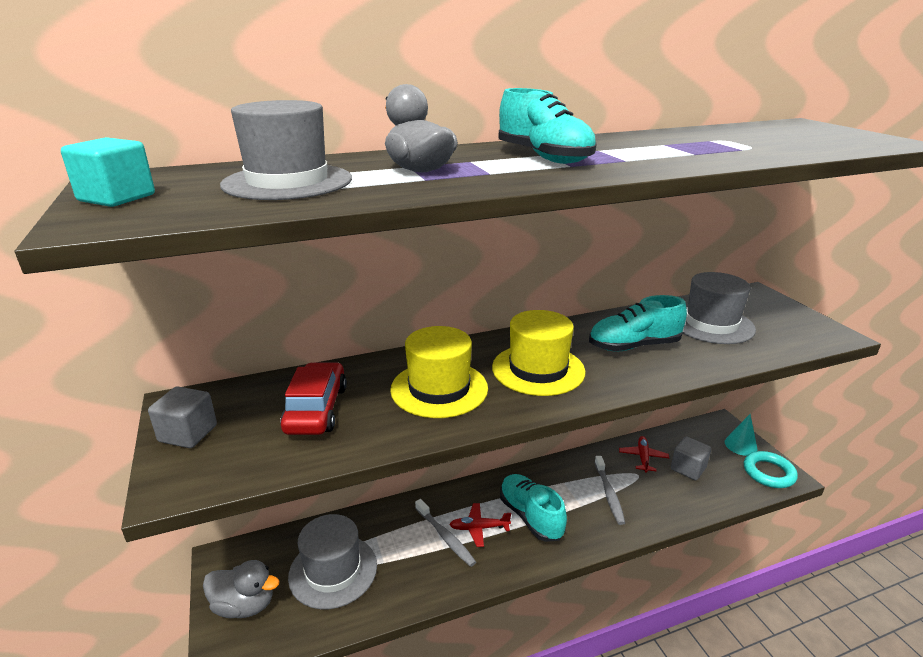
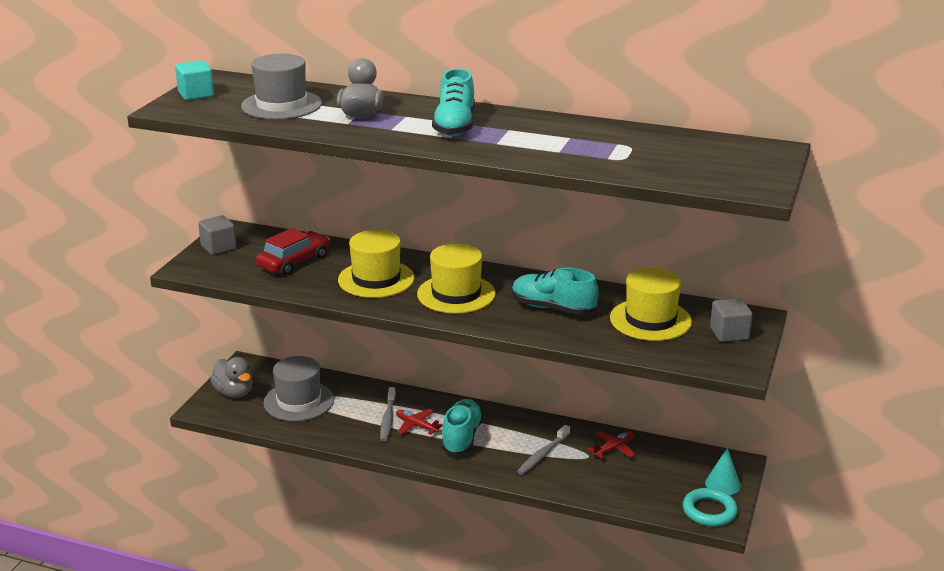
camera: 40 degrees right, 0 degrees up
(688, 468) = (640, 473): grey cube -> grey cube (729, 334)
(711, 324) = (650, 320): grey hat -> yellow hat

